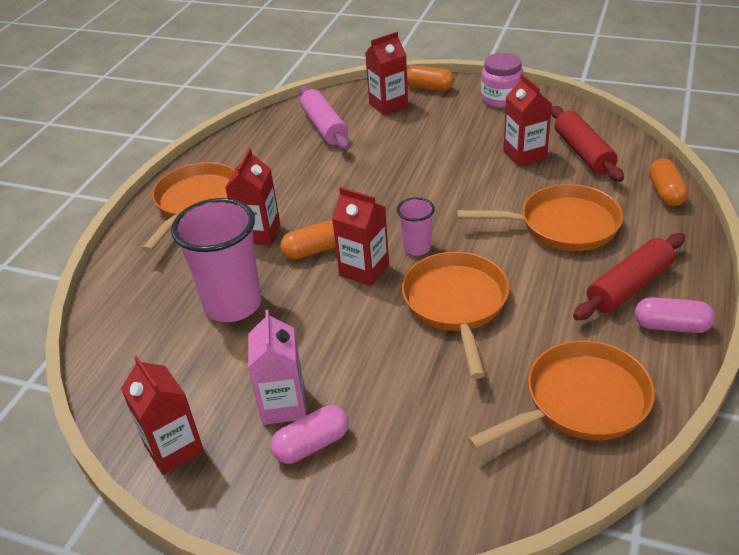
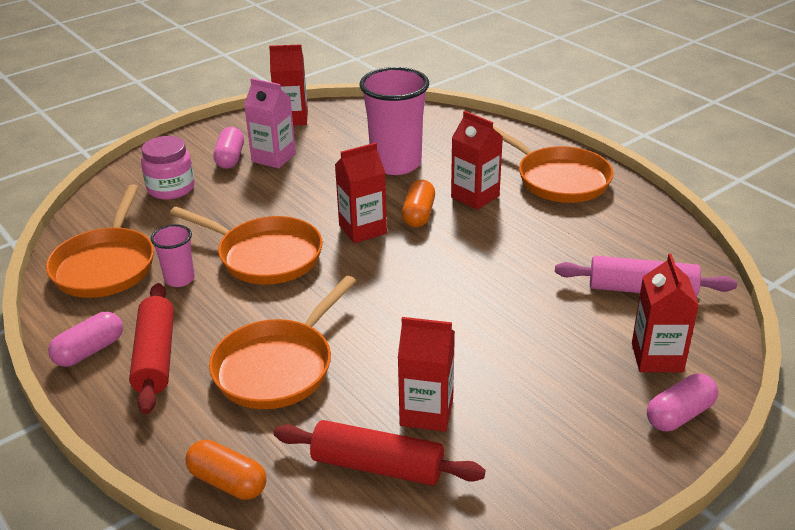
camera: 120 degrees right, 5 degrees down
(417, 248) = (356, 266): pink cup -> pink cup (179, 279)
(429, 88) = (679, 414): orange capsule -> pink capsule
(501, 99) = (586, 469): pink jar -> pink jar (171, 188)

